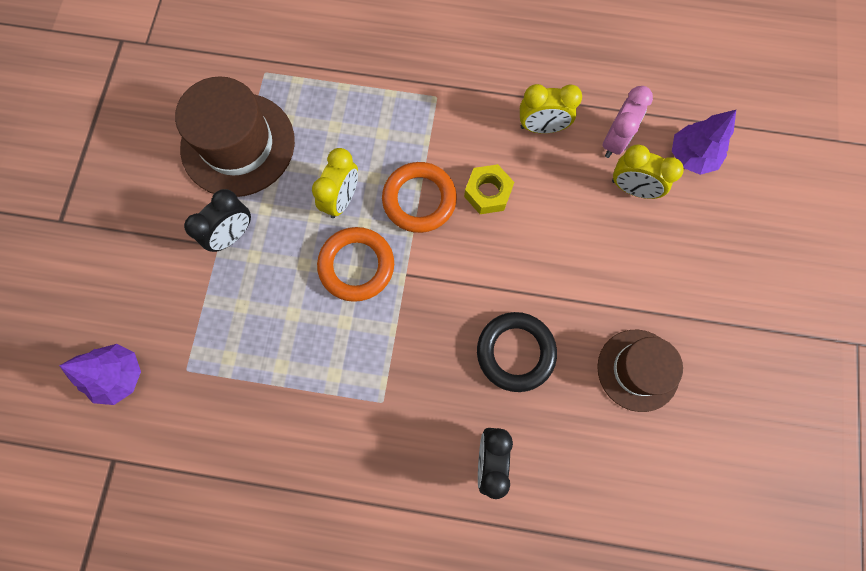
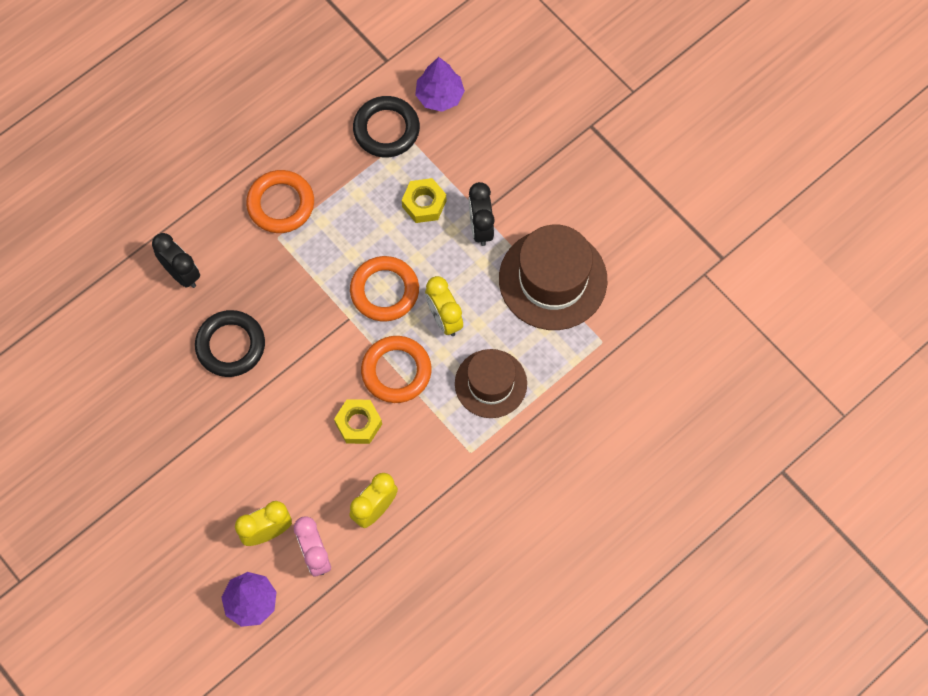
camera: 130 degrees right, 5 degrees down
(192, 396) = (386, 129): none -> black ring
(246, 300) = (424, 204): none -> yellow nut
(346, 428) = (281, 204): none -> orange ring
(638, 370) = (145, 414): brown hat -> brown hat (490, 383)

